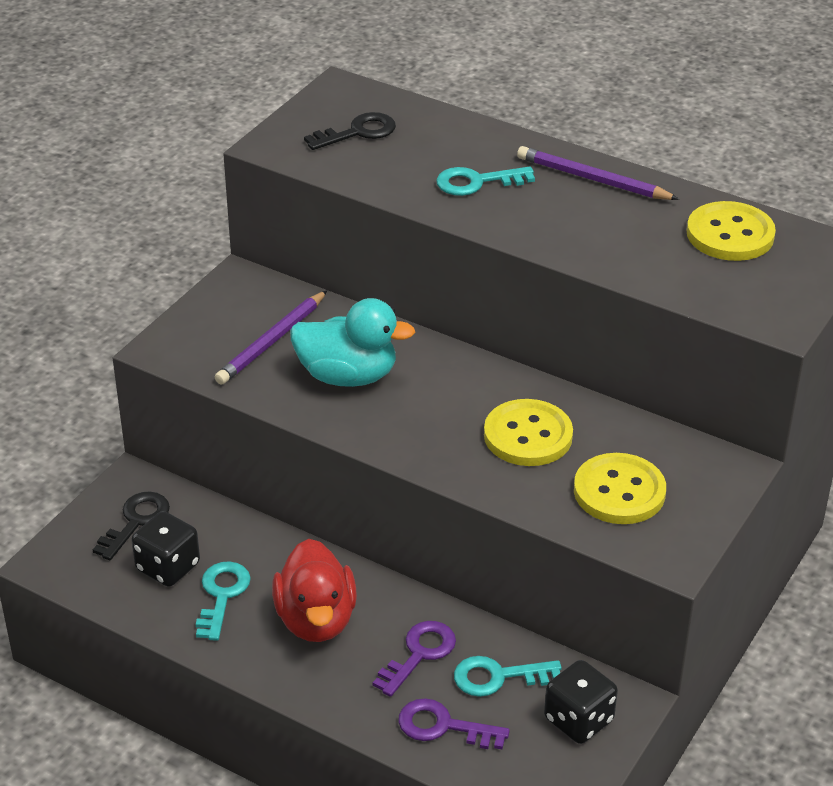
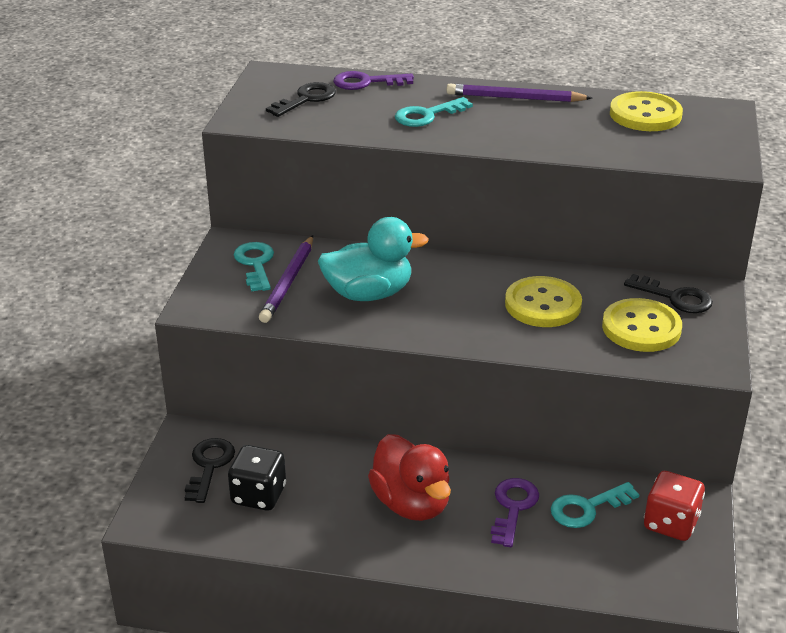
camera: 20 degrees left, 5 degrees down
(221, 595) = (319, 506): turquoise key -> turquoise key (255, 264)
(443, 726) = (568, 559): purple key -> purple key (366, 82)
(578, 720) = (670, 523): black dice -> red dice
(684, 464) = (675, 297): none -> black key

